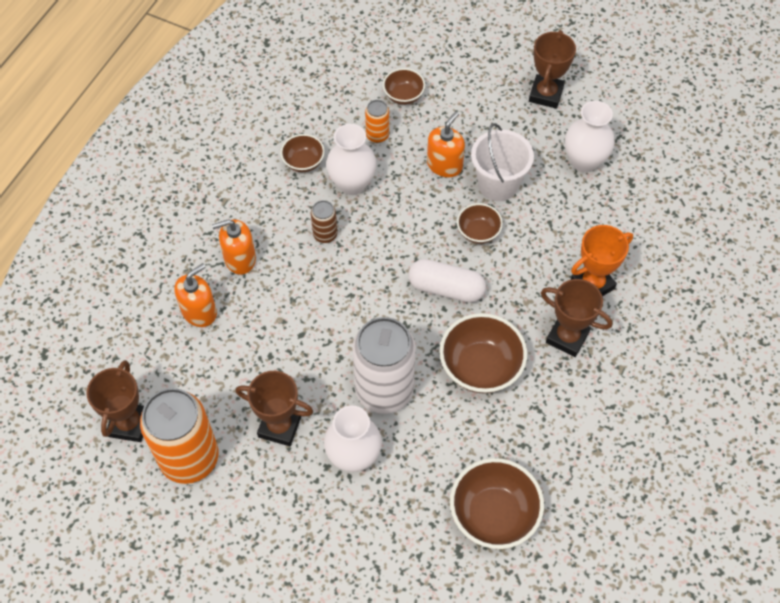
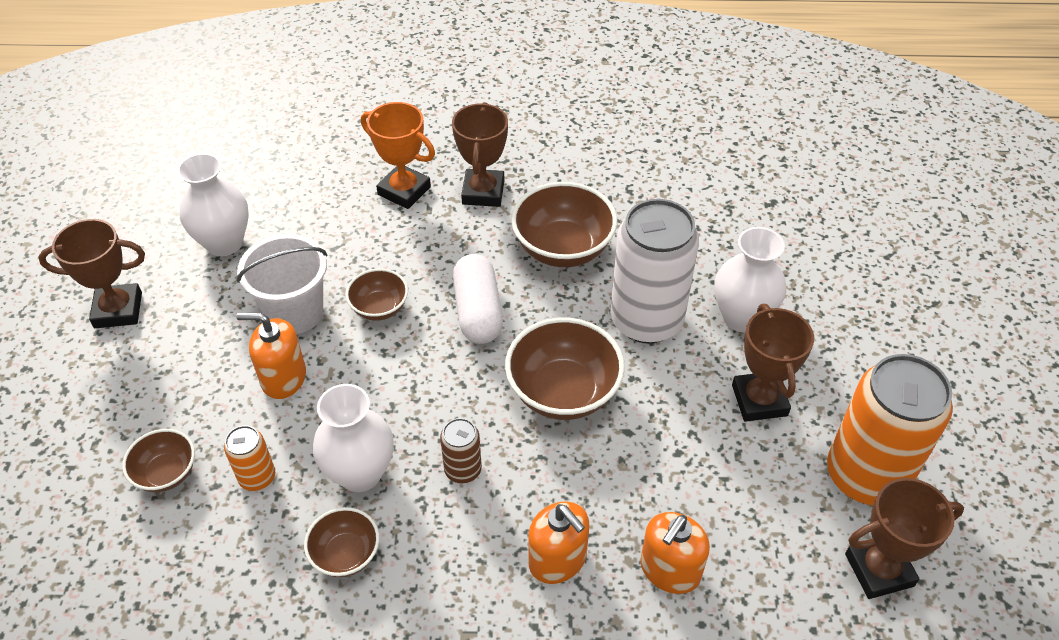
camera: 115 degrees left, 10 degrees down
(199, 312) = (670, 570): orange soap dispenser -> orange soap dispenser turned 75 degrees counterclockwise
(493, 514) = (716, 190): brown bowl -> brown bowl (563, 392)

